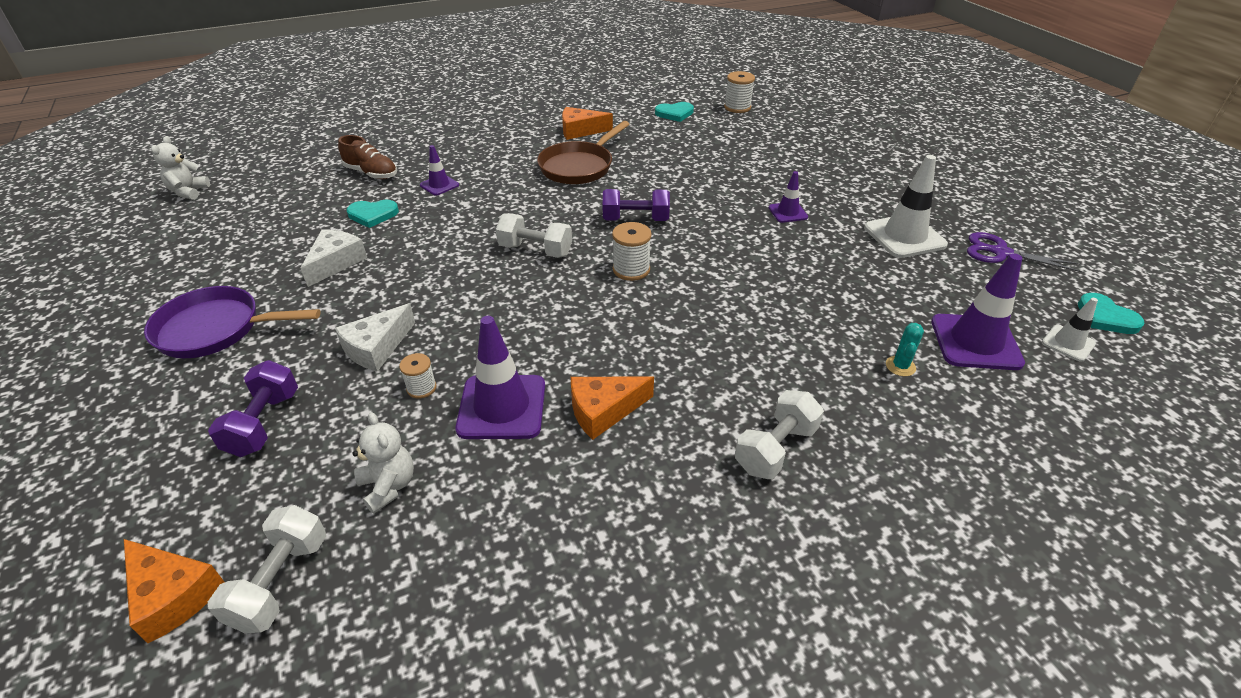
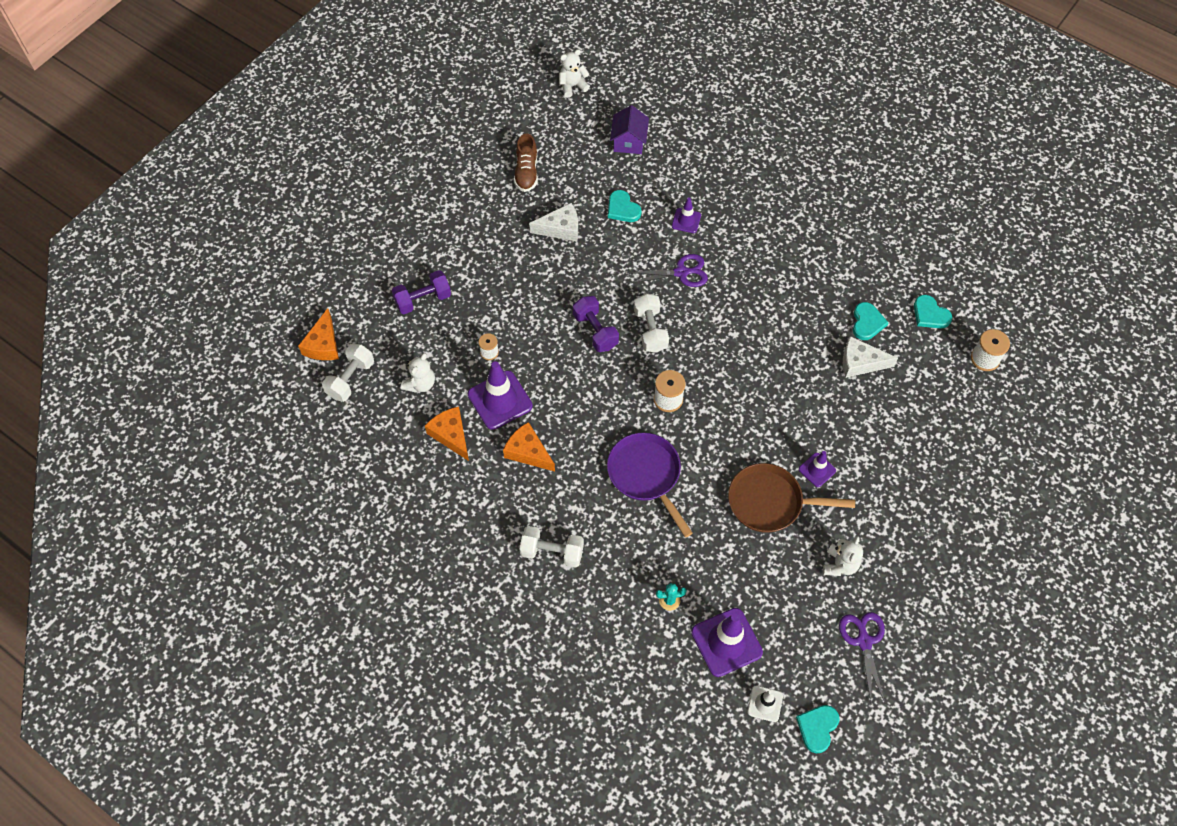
camera: 60 degrees right, 20 degrees up
(216, 329) = (468, 219): purple pan -> purple pan (646, 475)
(280, 582) = (350, 379): white dumbbell -> white dumbbell turned 45 degrees counterclockwise
(306, 184) = (629, 141): none -> purple house
(371, 173) = (670, 168): brown shoe -> brown shoe (526, 172)
(377, 347) = (504, 308): white cheese -> white cheese (860, 362)
(492, 208) = (681, 272): none -> purple scissors
(579, 167) = (779, 293): brown pan -> brown pan (770, 502)
(580, 131) = (840, 261): orange cheese -> orange cheese (451, 435)
(635, 220) = (731, 371): purple dumbbell -> purple dumbbell (595, 331)
(654, 139) = (867, 322): none -> turquoise heart
(904, 236) = (840, 565): white traffic cone -> white teddy bear

